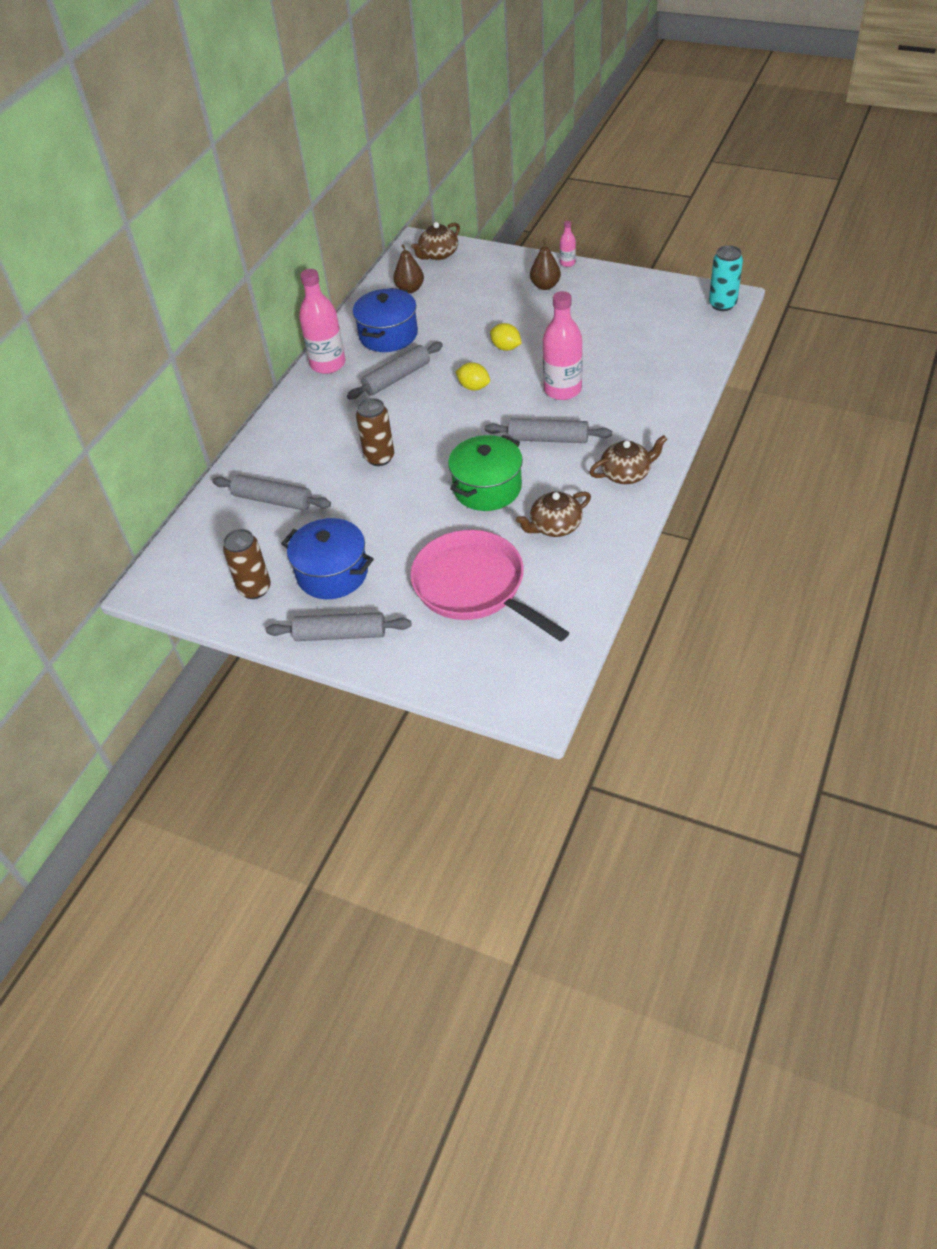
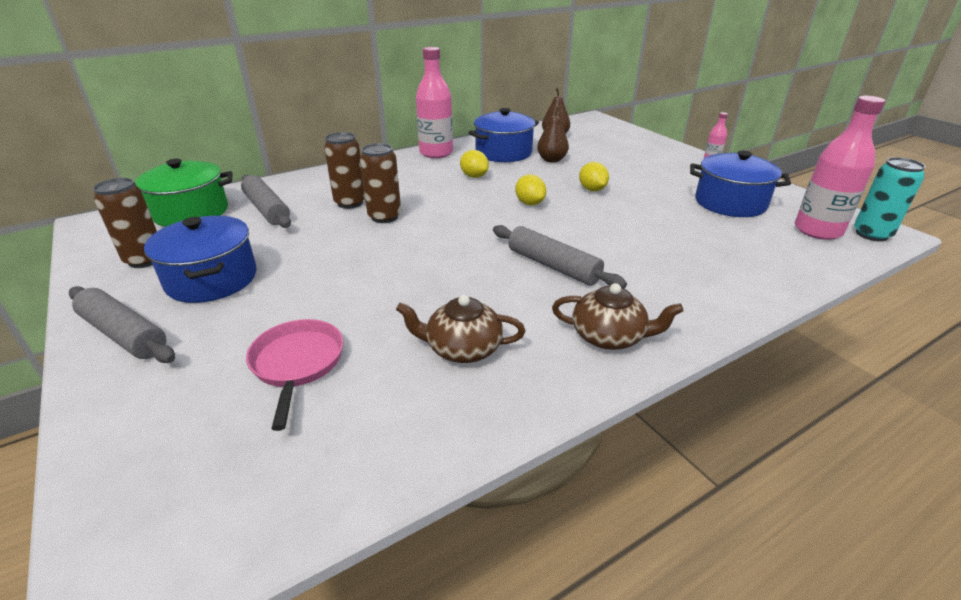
camera: 30 degrees right, 15 degrees down
(332, 458) = (350, 203): none -> brown can
(396, 378) = (474, 176): grey rolling pin -> yellow lemon
(438, 254) = (601, 127): brown teapot -> none
(475, 587) = (297, 364): pink pan -> pink pan, size x0.58
(487, 488) = (440, 279): green pot -> green pot (191, 212)
(545, 286) = (674, 166): brown pear -> brown pear (551, 160)
(562, 390) = (613, 235): pink bottle -> pink bottle (817, 230)
(616, 314) = (730, 203): none -> blue pot

